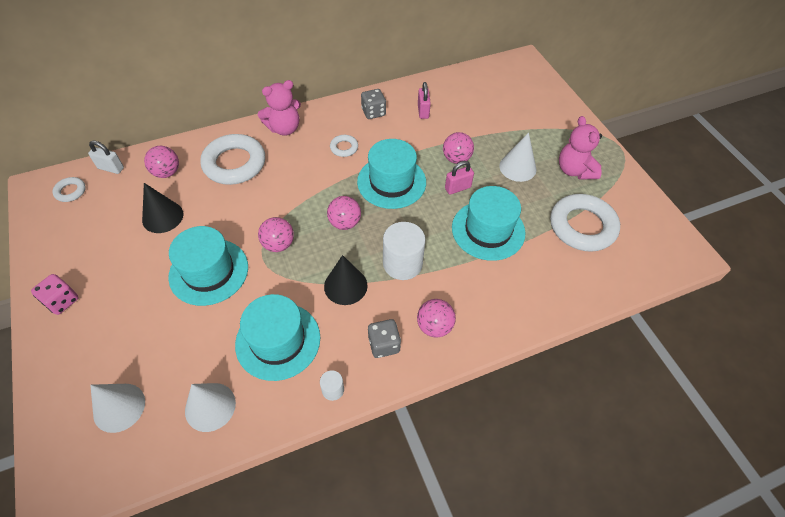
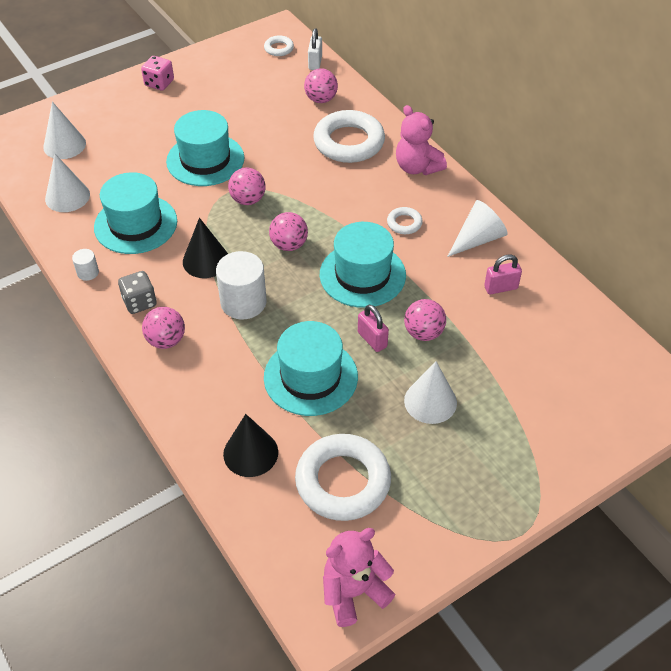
camera: 80 degrees right, 5 degrees down
(162, 217) = (263, 112): black cone -> black cone (250, 453)
(373, 112) = (477, 239): grey dice -> white cone
(574, 170) = (448, 471): pink teddy bear -> pink teddy bear (354, 592)

